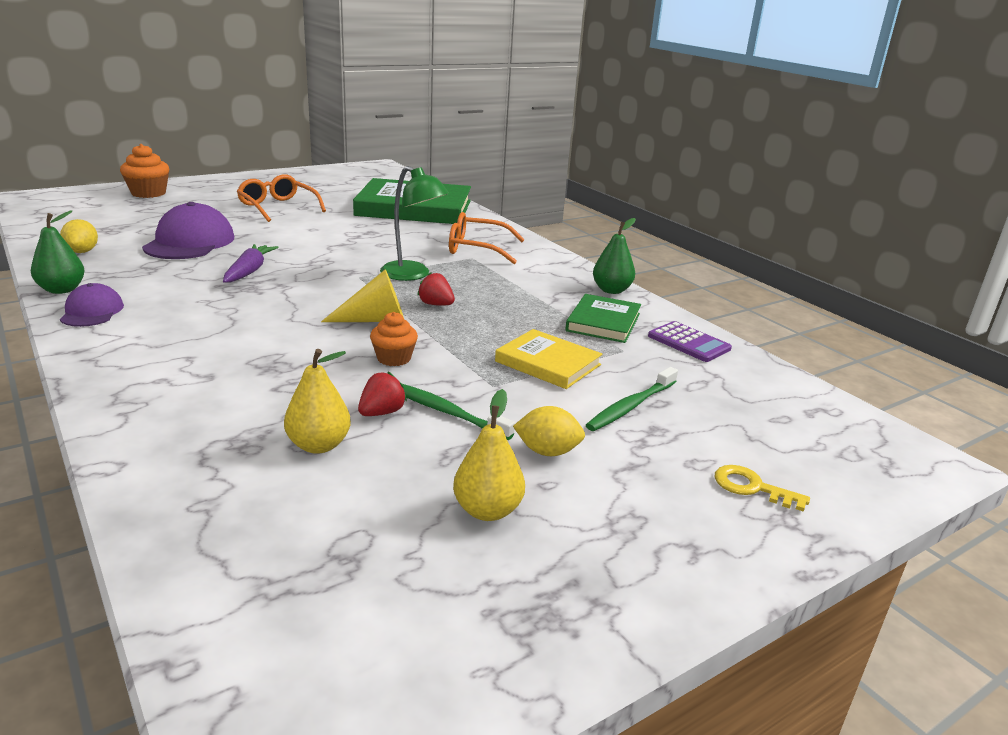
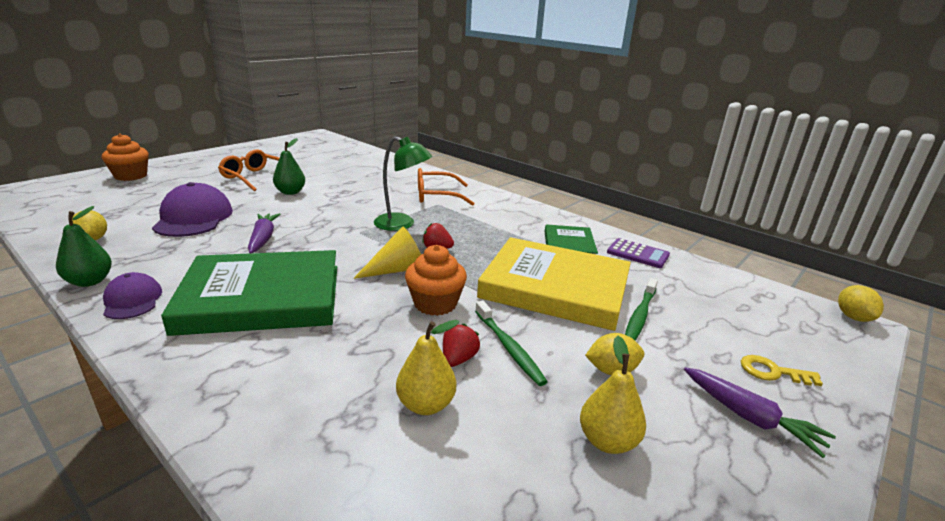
camera: 15 degrees left, 0 degrees up
(394, 358) = (435, 303): orange cupcake -> orange cupcake, size x1.50
(414, 208) = (367, 167): green book -> green book (262, 298)
(445, 411) = (509, 348): green toothbrush -> green toothbrush turned 135 degrees counterclockwise
(548, 363) = (555, 288): yellow book -> yellow book, size x1.92
(611, 290) = (555, 218): green pear -> green pear (290, 192)
(677, 523) = (750, 418): none -> purple carrot
(933, 453) = (853, 317): none -> yellow lemon

